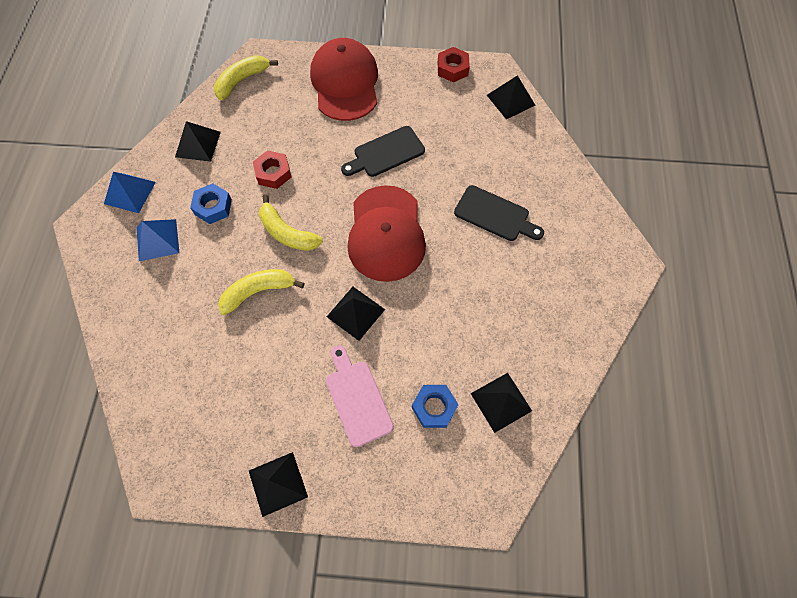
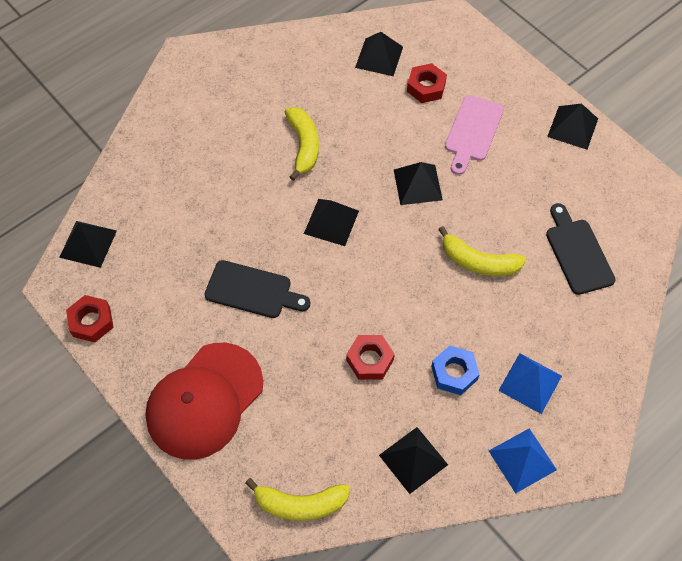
camera: 135 degrees left, 5 degrees down
(287, 233) = (410, 291): yellow banana -> yellow banana (303, 146)
(386, 233) = (331, 222): red cap -> black pyramid
(434, 407) = (426, 87): blue nut -> red nut
(494, 215) = (232, 164): black cutting board -> black cutting board (578, 253)

